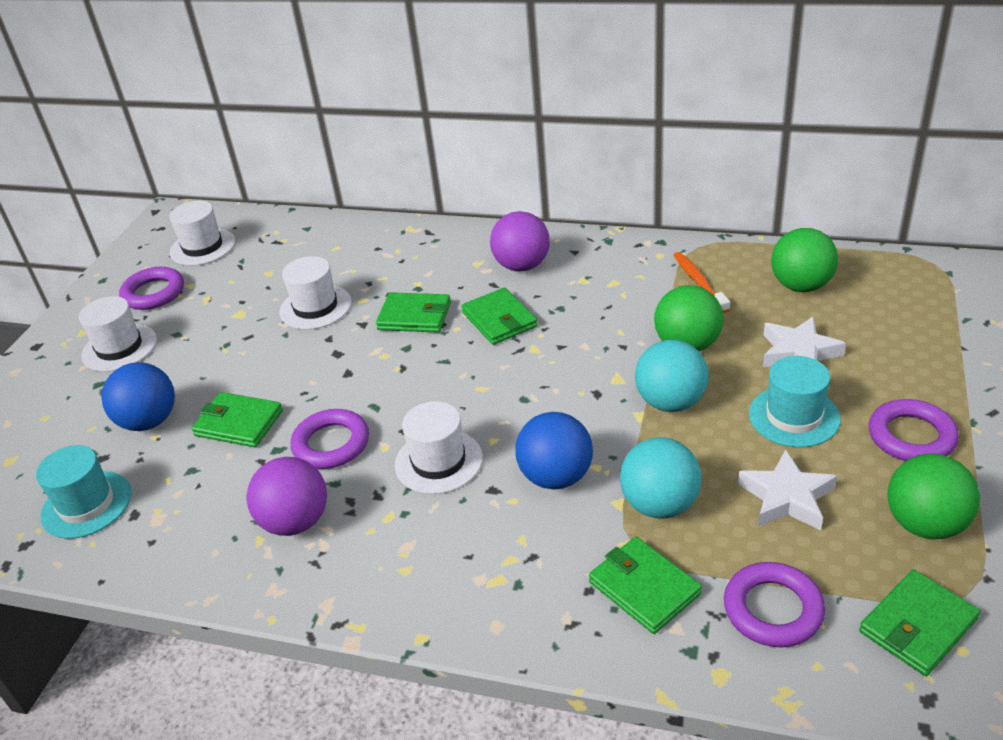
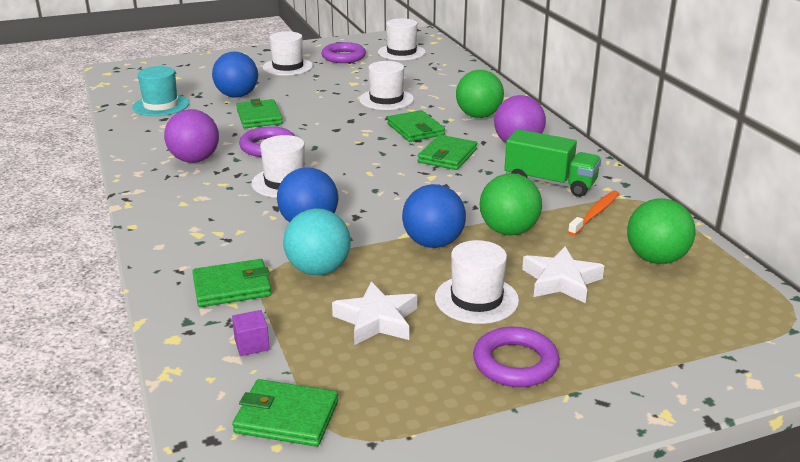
camera: 50 degrees right, 10 degrees down
(619, 281) = (550, 183): none -> green truck
(644, 588) = (232, 287): green wallet -> green wallet turned 60 degrees clockwise
(670, 402) = (433, 243): turquoise ball -> blue ball
(773, 609) = (252, 344): purple ring -> purple cube
(794, 416) = (476, 299): turquoise hat -> white hat
(925, 524) = (409, 395): green ball -> green ball (478, 116)

